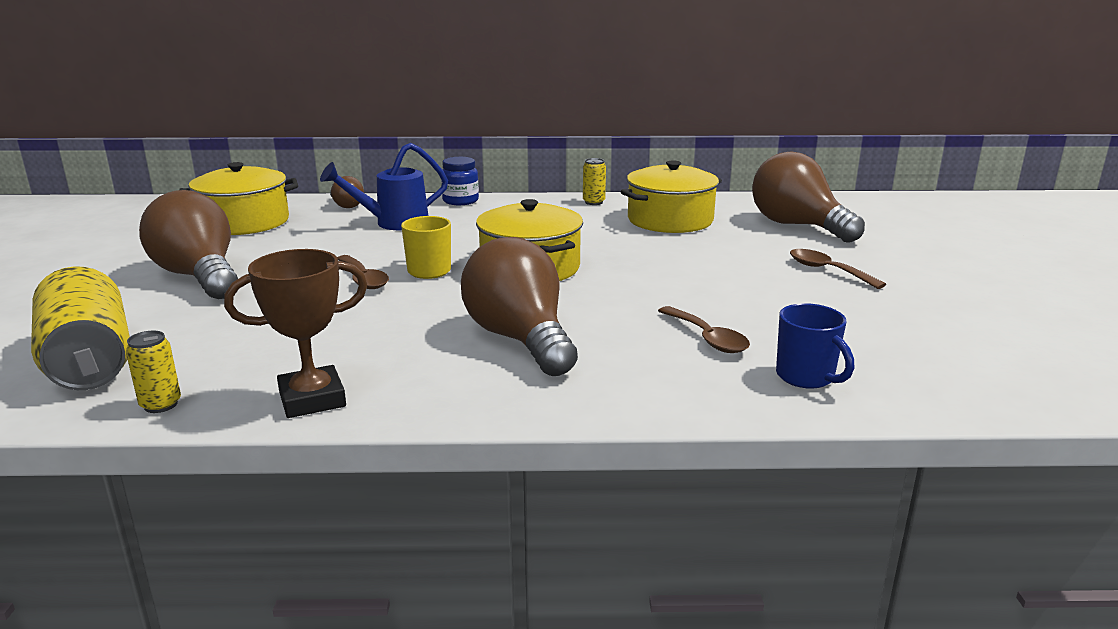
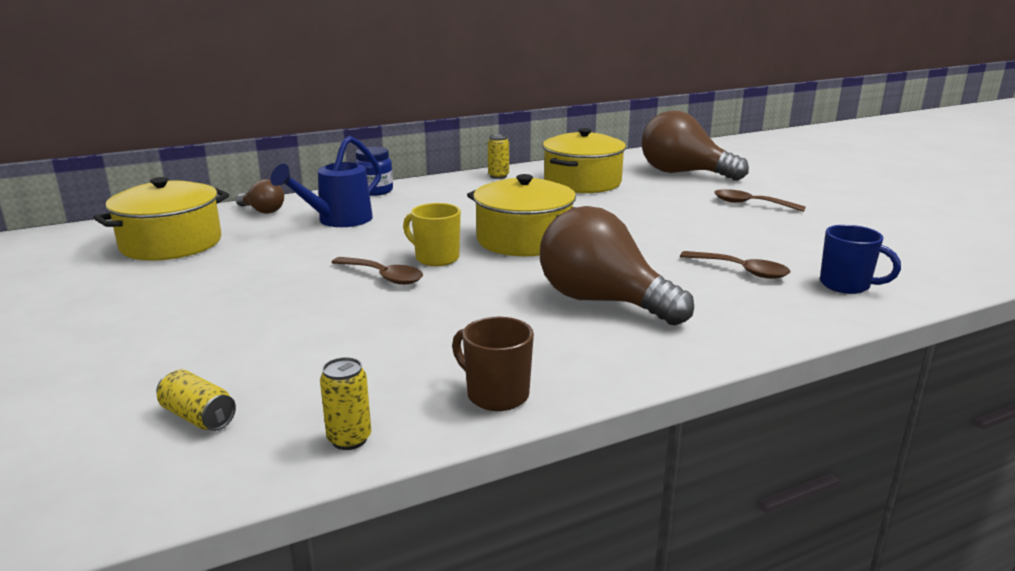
camera: 25 degrees left, 0 degrees up
(89, 361) = (198, 417): yellow can -> yellow can, size x0.44
(199, 276) = (200, 306): brown light bulb -> none
(312, 399) = (496, 395): brown trophy -> brown mug

